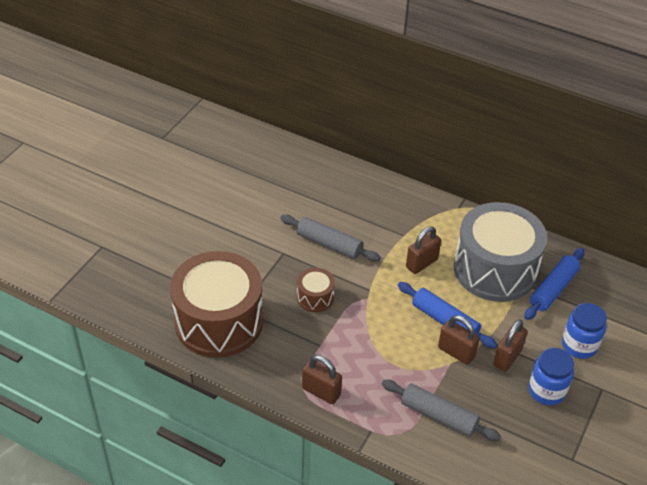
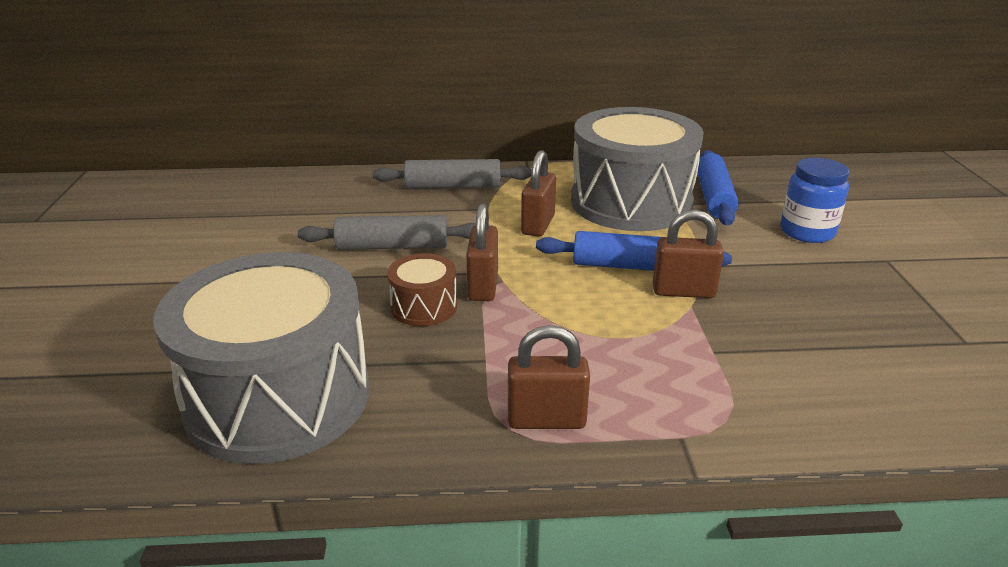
camera: 30 degrees left, 15 degrees down
(219, 321) = (278, 397): brown drum -> grey drum
(438, 416) = (750, 370): grey rolling pin -> grey rolling pin (453, 186)
(507, 357) = (749, 272): brown padlock -> brown padlock (483, 286)
(546, 390) = (836, 285): blue jar -> none

